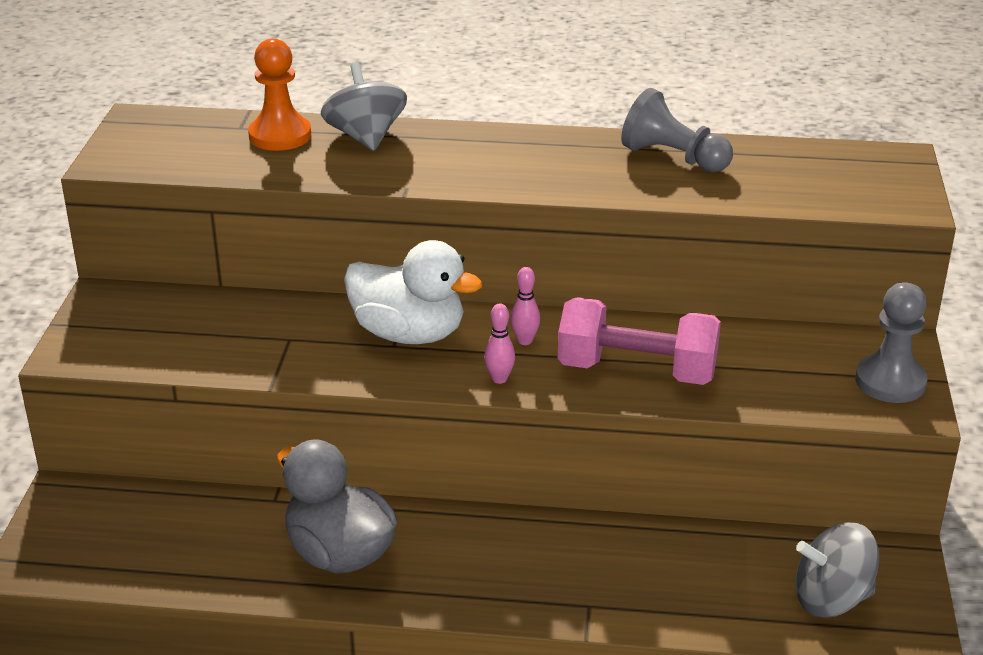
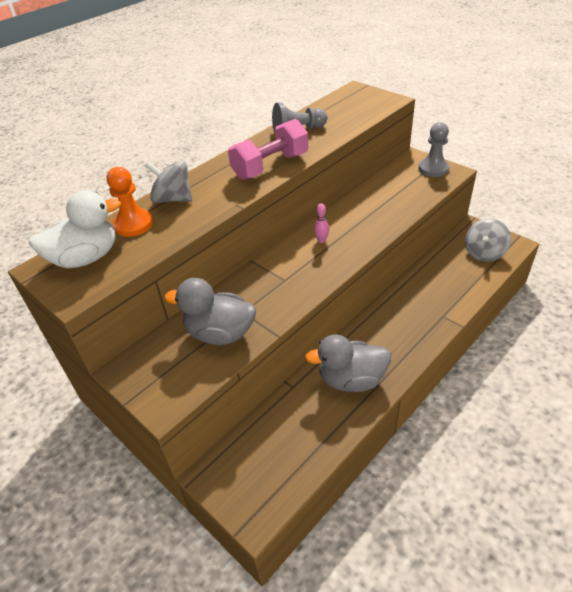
camera: 50 degrees left, 10 degrees up
(230, 338) = (220, 333): none -> grey duck
(409, 334) = (281, 271): white duck -> white duck (86, 258)
(499, 379) = (342, 259): pink bowling pin -> none
(637, 371) = (372, 221): pink dumbbell -> pink dumbbell (270, 166)

